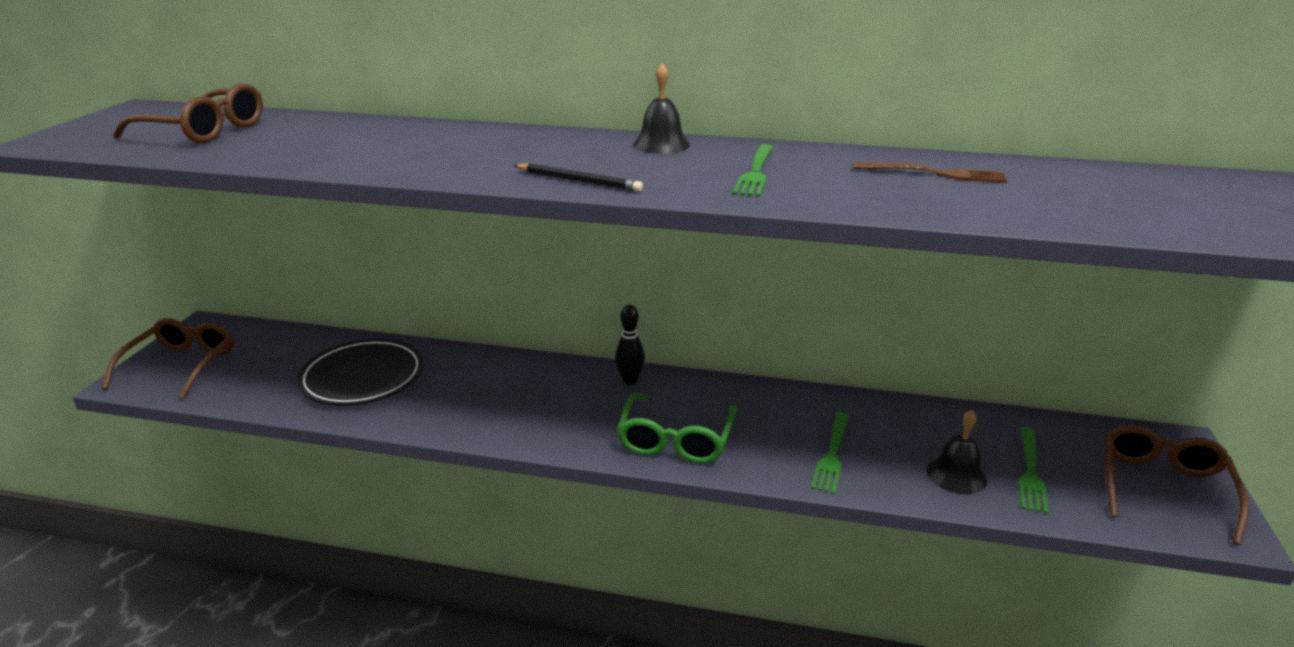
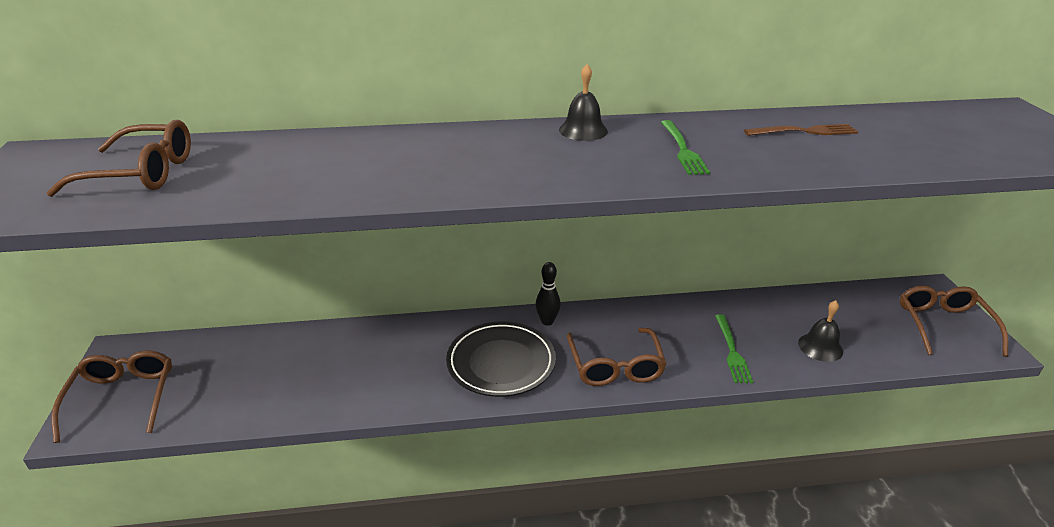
camera: 20 degrees left, 5 degrees up
(363, 378) = (316, 370): black plate -> black plate (501, 363)
(579, 181) = (558, 180): black pencil -> none
(676, 439) = (615, 366): green glasses -> brown glasses
(1030, 472) = (863, 333): green fork -> none

